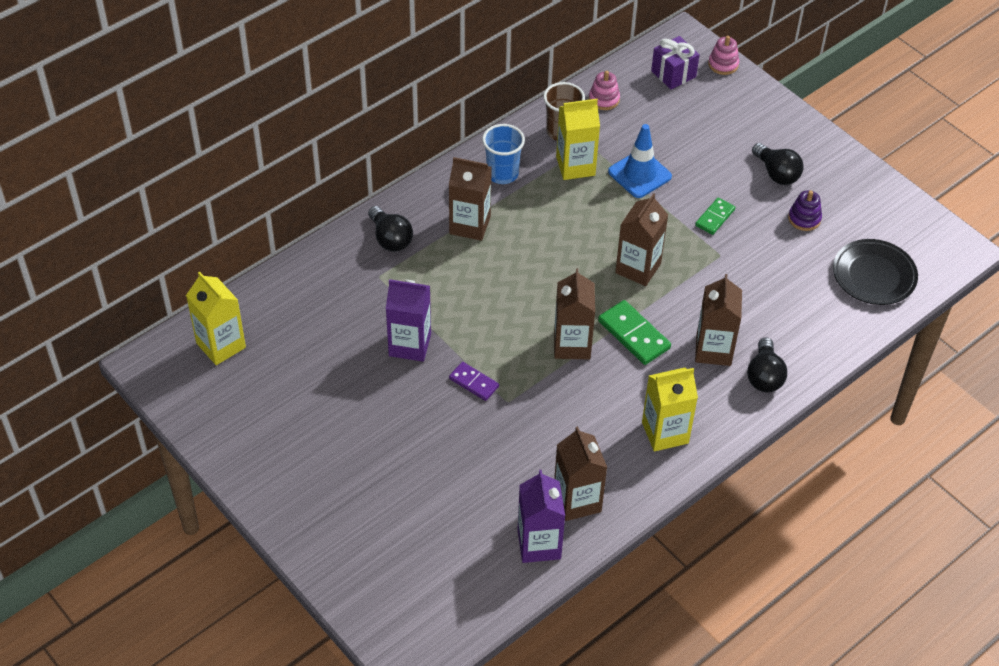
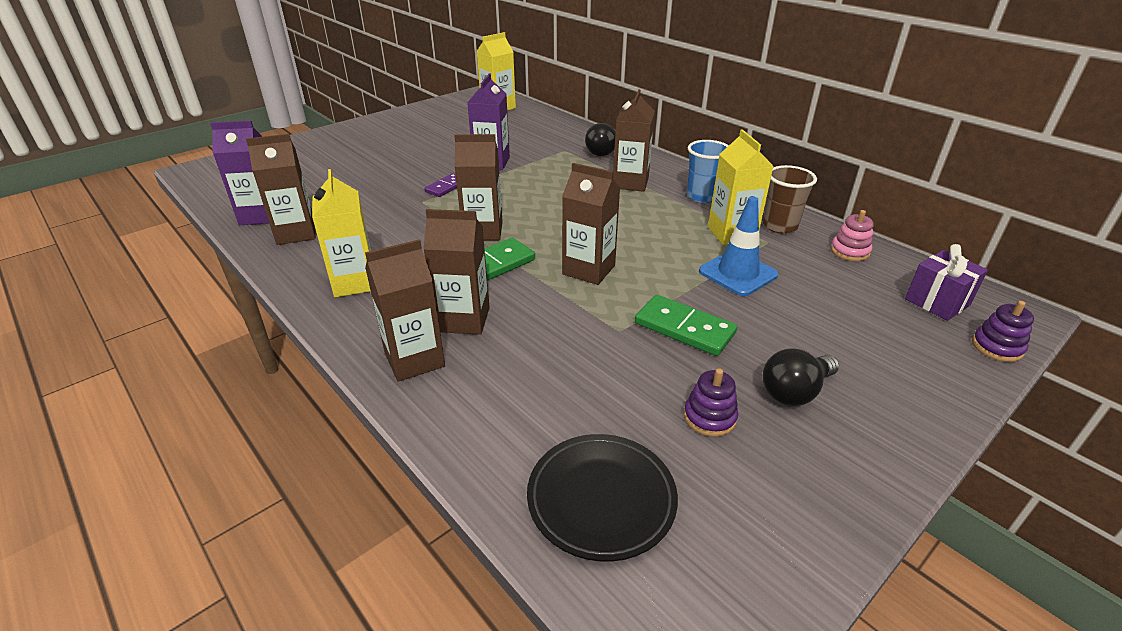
camera: 90 degrees right, 15 degrees down
(714, 217) = (684, 328): green domino -> green domino, size x1.58
(723, 64) = (997, 347): pink stacking toy -> purple stacking toy
(764, 376) = (414, 359): black light bulb -> brown carton

